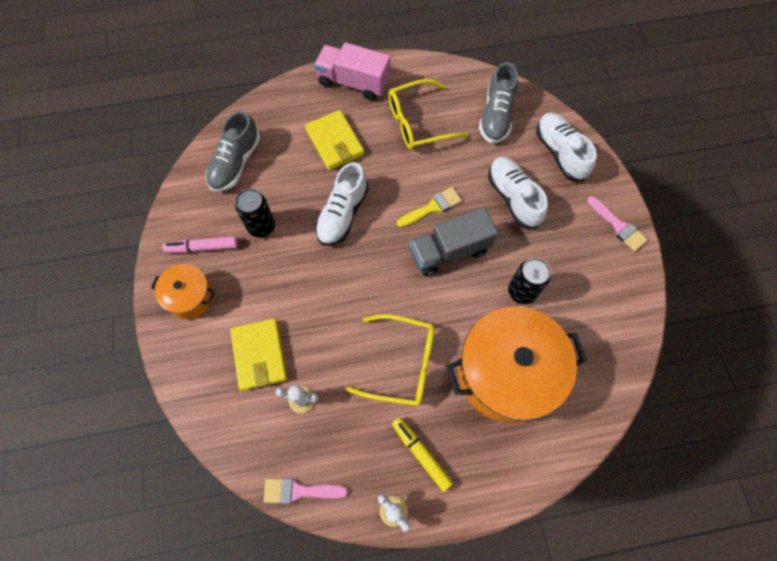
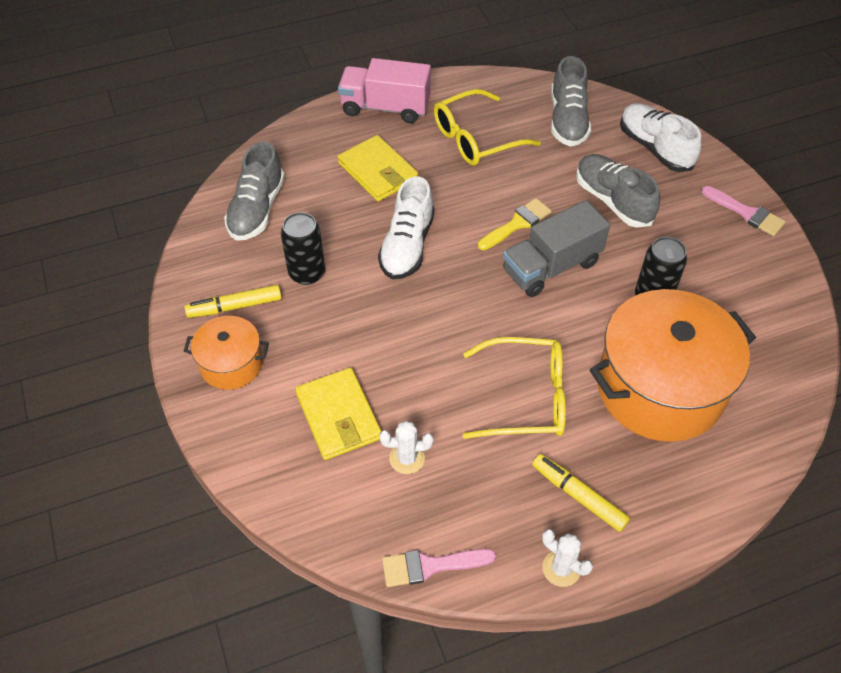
camera: 10 degrees left, 15 degrees down
(203, 247) = (235, 306): pink marker -> yellow marker
(513, 197) = (612, 201): white shoe -> grey shoe

